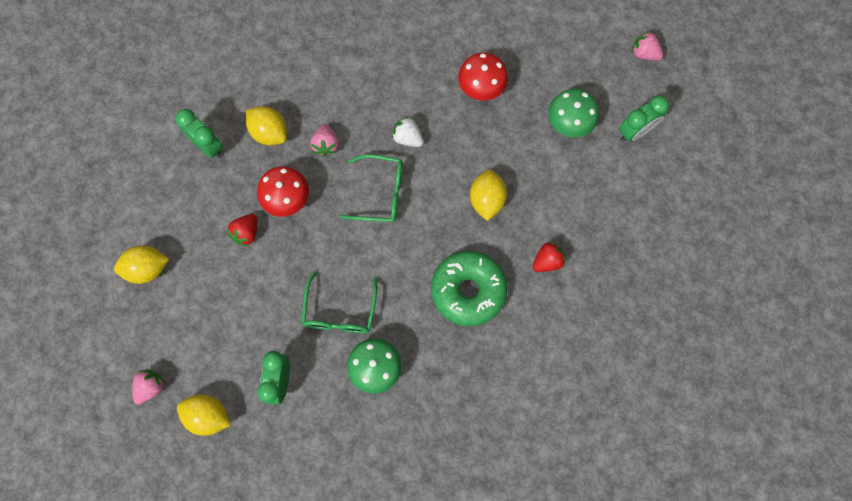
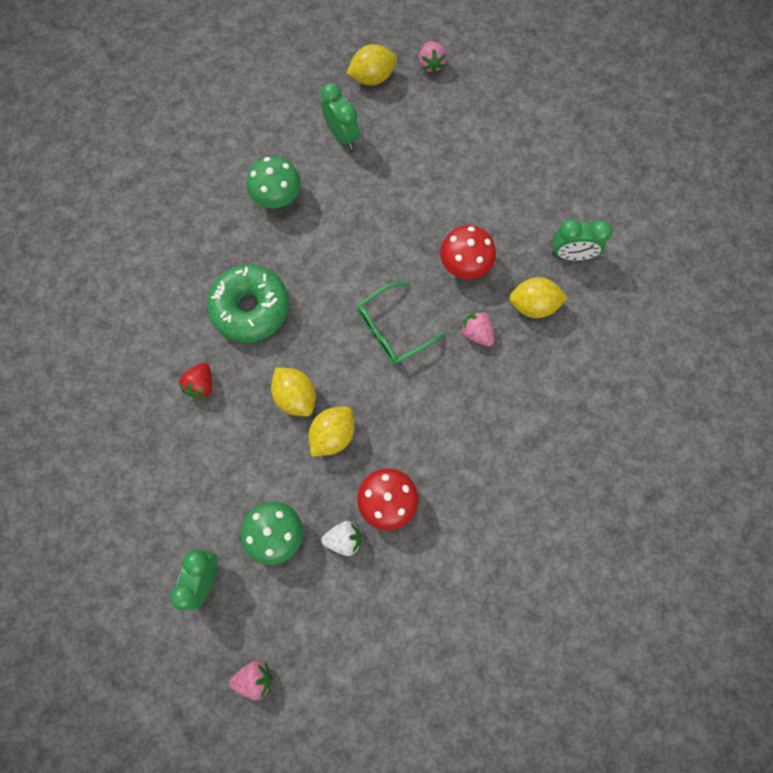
camera: 140 degrees right, 0 degrees up
(147, 268) = (517, 132): yellow lemon -> yellow lemon (333, 435)
(246, 233) = (470, 214): red strawberry -> none
(340, 311) = (342, 215): green glasses -> none
(407, 138) = (412, 396): white strawberry -> white strawberry (344, 539)

